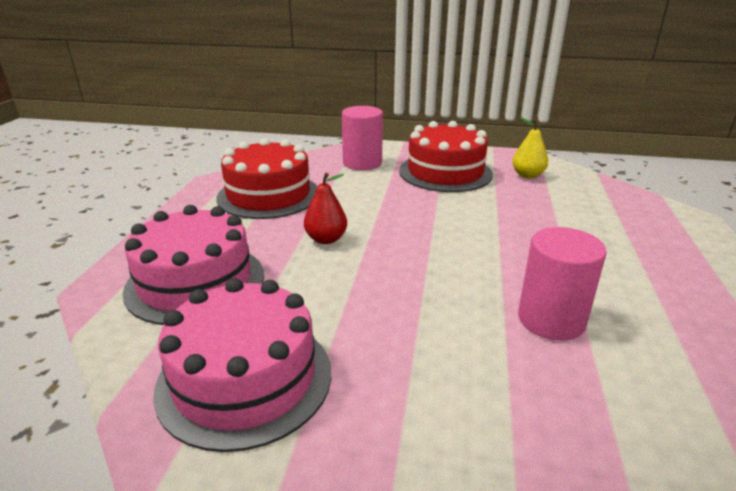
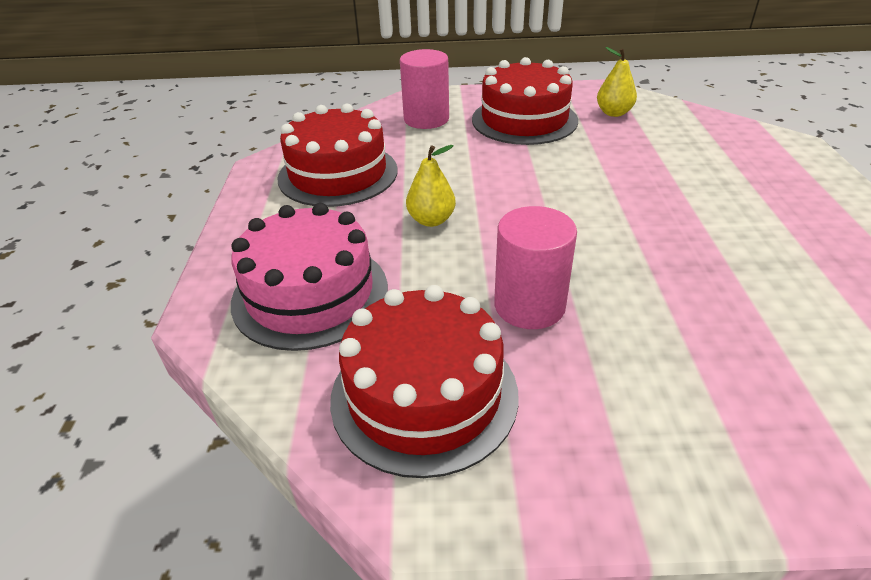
camera: 10 degrees left, 10 degrees up
(245, 378) = (424, 395): pink cake -> red cake
(326, 239) = (431, 220): red pear -> yellow pear
(551, 320) = (703, 277): pink cylinder -> pink cylinder (529, 305)

